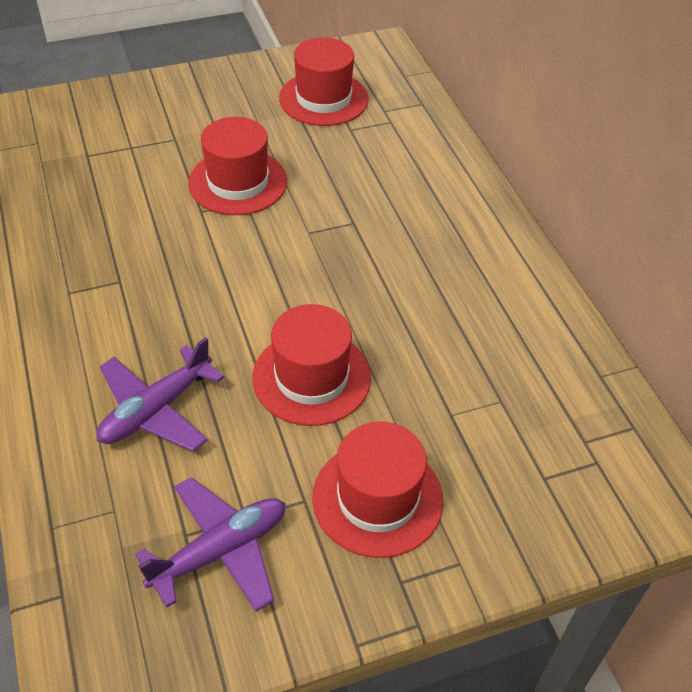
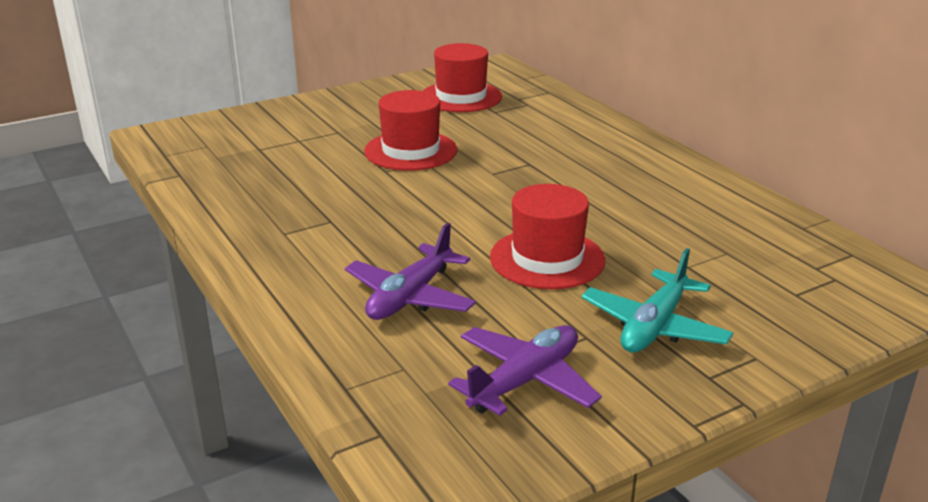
camera: 10 degrees left, 20 degrees down
(377, 498) = (654, 326): red hat -> turquoise plane

